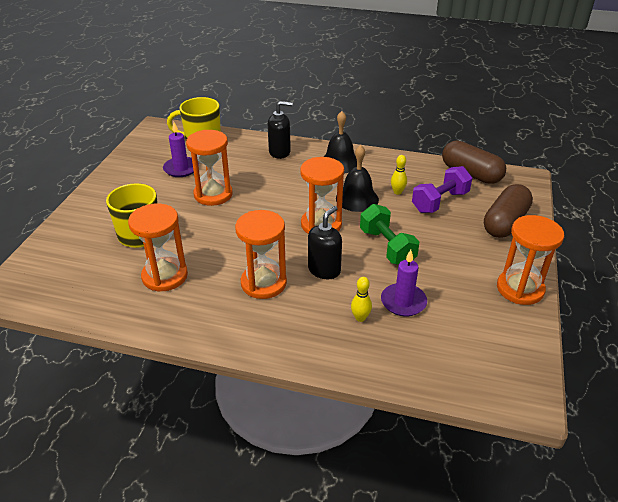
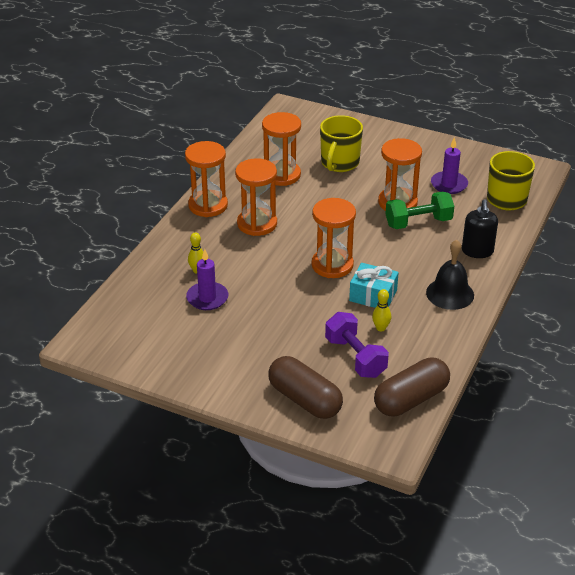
camera: 100 degrees right, 0 degrees up
(324, 270) = (264, 259): black soap dispenser -> none
(357, 199) = (373, 295): black bell -> turquoise gift
(387, 247) = (286, 302): green dumbbell -> green dumbbell (418, 222)
(520, 289) = (198, 378): orange hourglass -> orange hourglass (208, 205)

